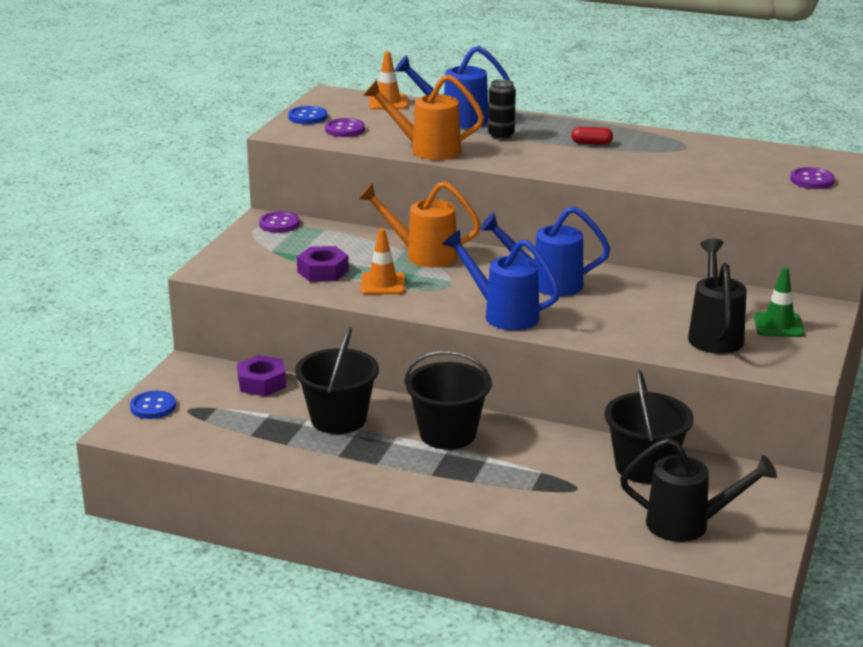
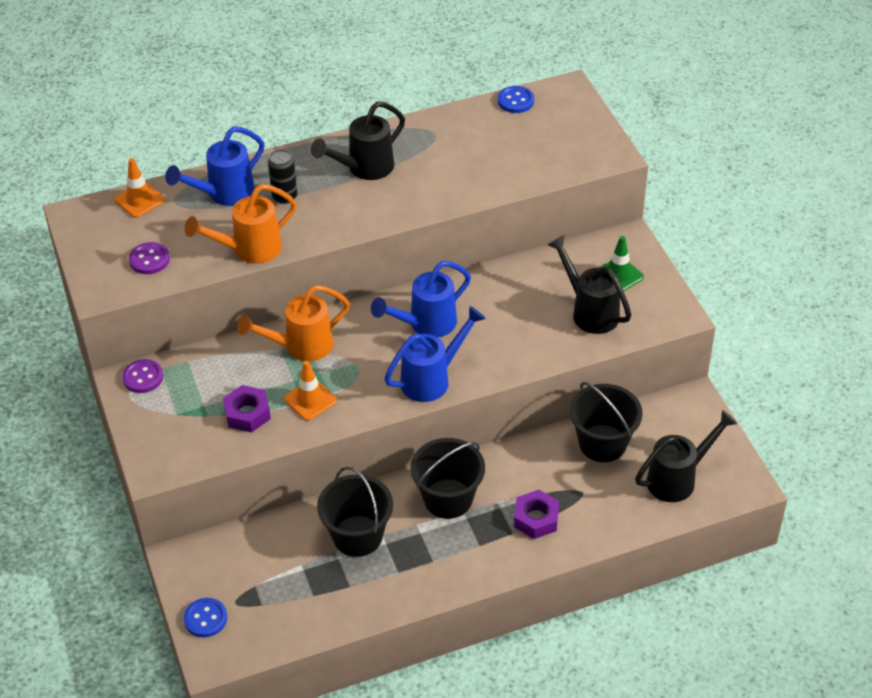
camera: 40 degrees left, 20 degrees up
(262, 383) = (258, 537): purple nut -> purple nut (536, 519)
(307, 117) = (95, 259): blue button -> blue button (515, 101)
(503, 314) = (432, 379): blue watering can -> blue watering can turned 150 degrees clockwise
(591, 143) = (364, 169): red capsule -> black watering can
(812, 180) = (561, 130): purple button -> none

